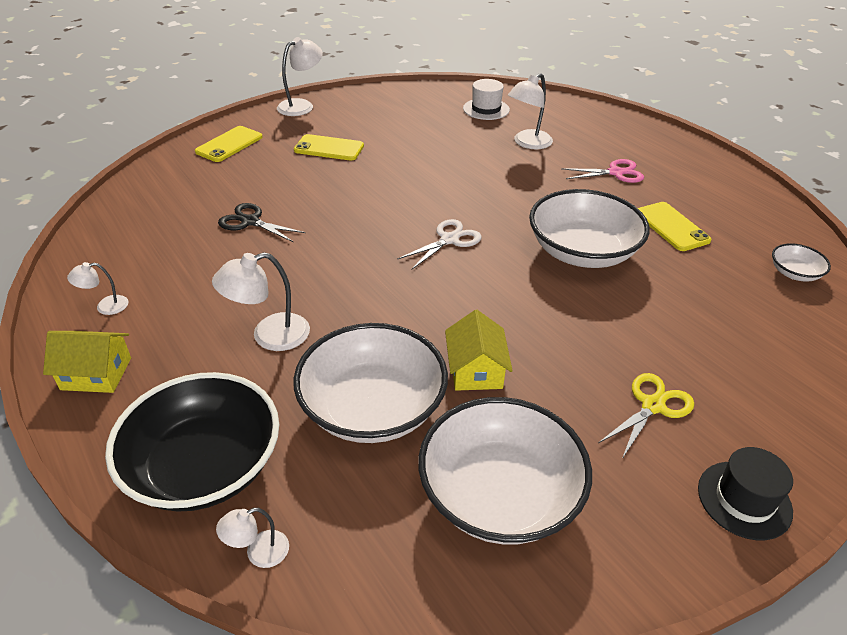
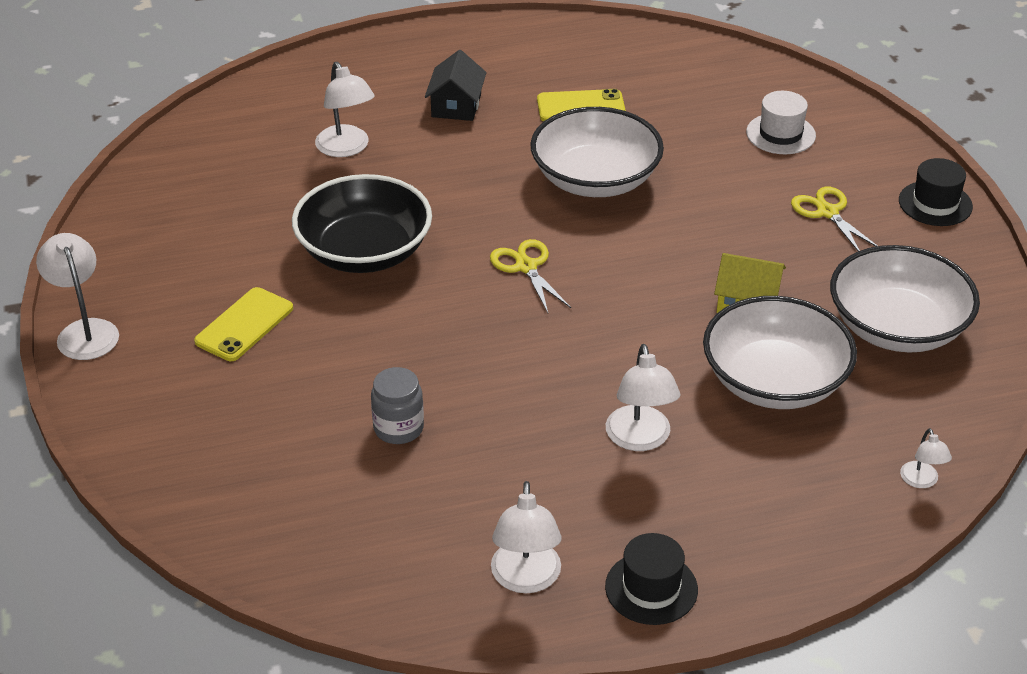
camera: 70 degrees left, 0 degrees up
(96, 374) = (651, 588): yellow house -> black hat
(105, 306) = (526, 579): white lamp -> white lamp, size x1.78
(204, 466) = (814, 507): black bowl -> black bowl (364, 251)
(229, 144) = (163, 427): yellow phone -> none
(250, 222) = (398, 428): black scissors -> grey jar
(449, 240) = (526, 267): white scissors -> yellow scissors
(486, 109) = (229, 156): white hat -> white hat (780, 134)
(615, 173) = (456, 105): pink scissors -> black house
(794, 273) = (689, 66): white bowl -> none

